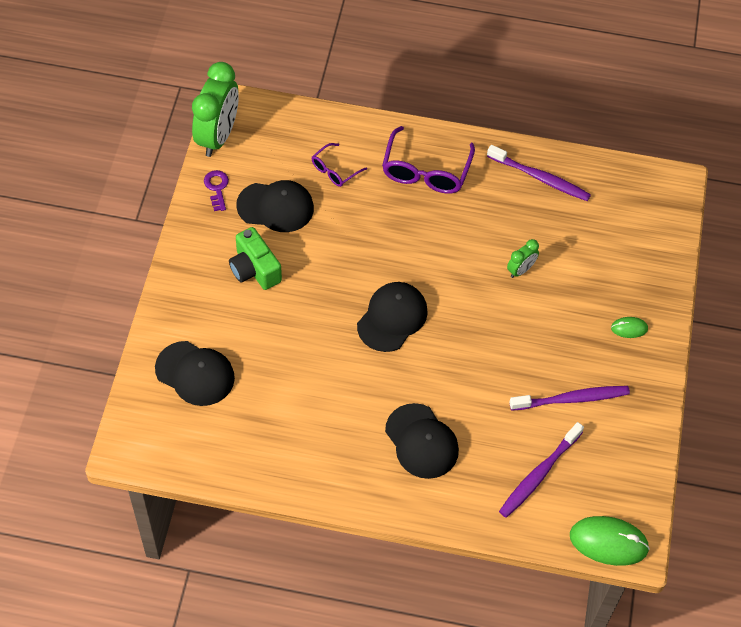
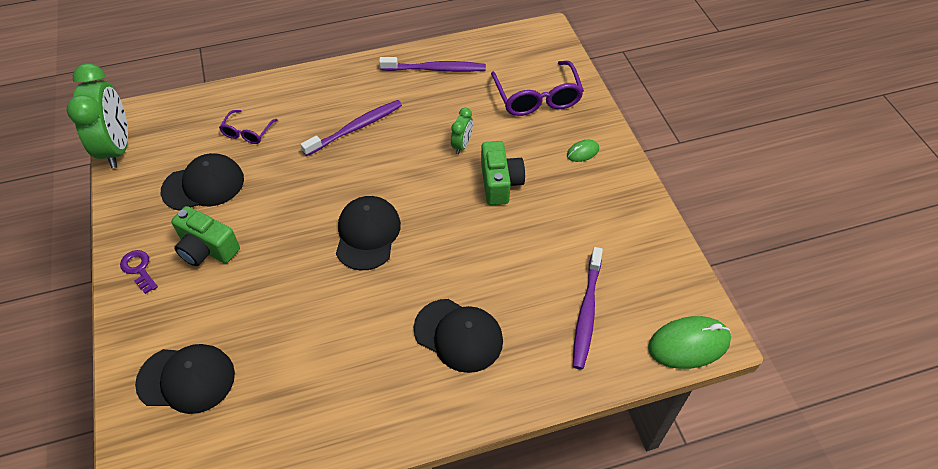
camera: 25 degrees left, 5 degrees down
(217, 188) = (135, 192): purple key -> purple key (139, 269)
(426, 171) = (333, 101): purple glasses -> purple glasses (537, 98)
(534, 323) = (500, 183): none -> green camera
(572, 399) = (573, 231): purple toothbrush -> purple toothbrush (356, 128)

